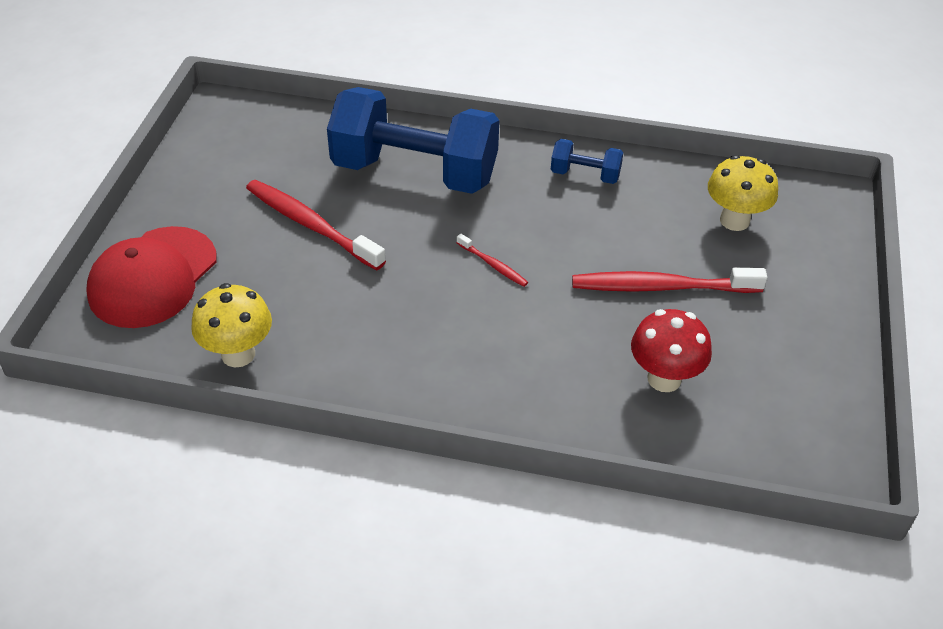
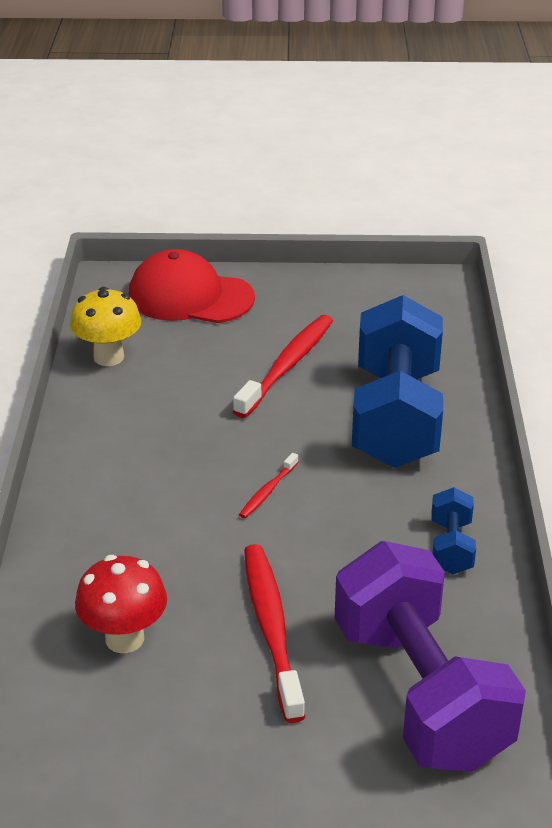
camera: 80 degrees right, 10 degrees down
(734, 220) = (420, 693): yellow mushroom -> purple dumbbell

